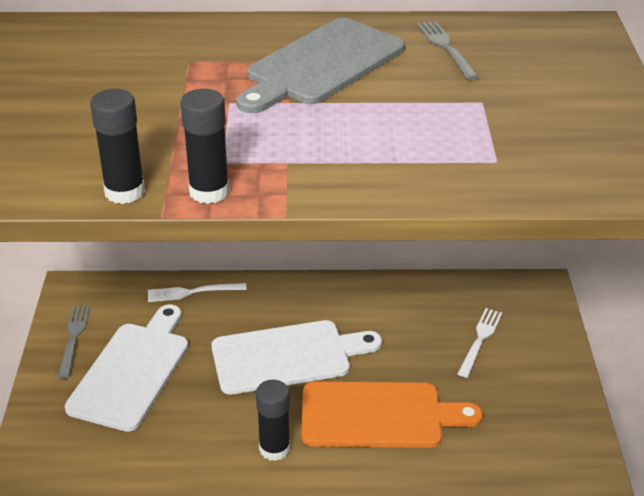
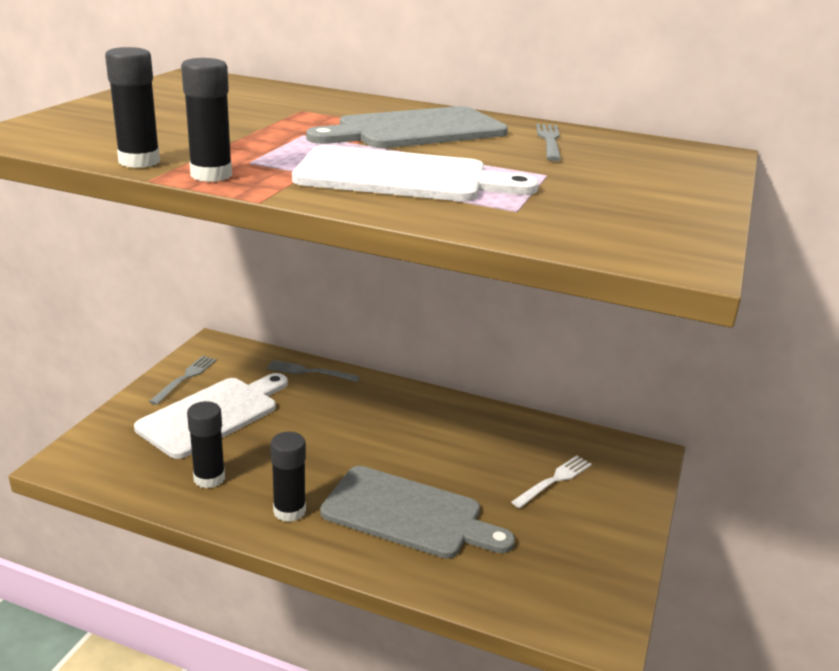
camera: 20 degrees right, 10 degrees down
(178, 441) = (209, 478): none -> black glue stick
(192, 292) = (309, 372): white fork -> grey fork
(287, 356) = (356, 442): white cutting board -> white cutting board (401, 177)
(379, 415) = (408, 514): orange cutting board -> grey cutting board

